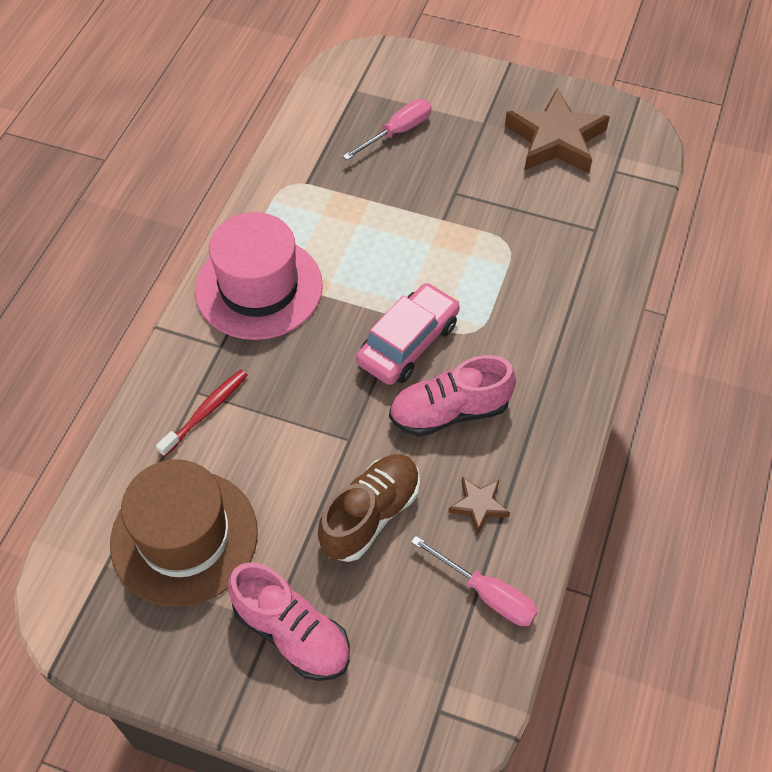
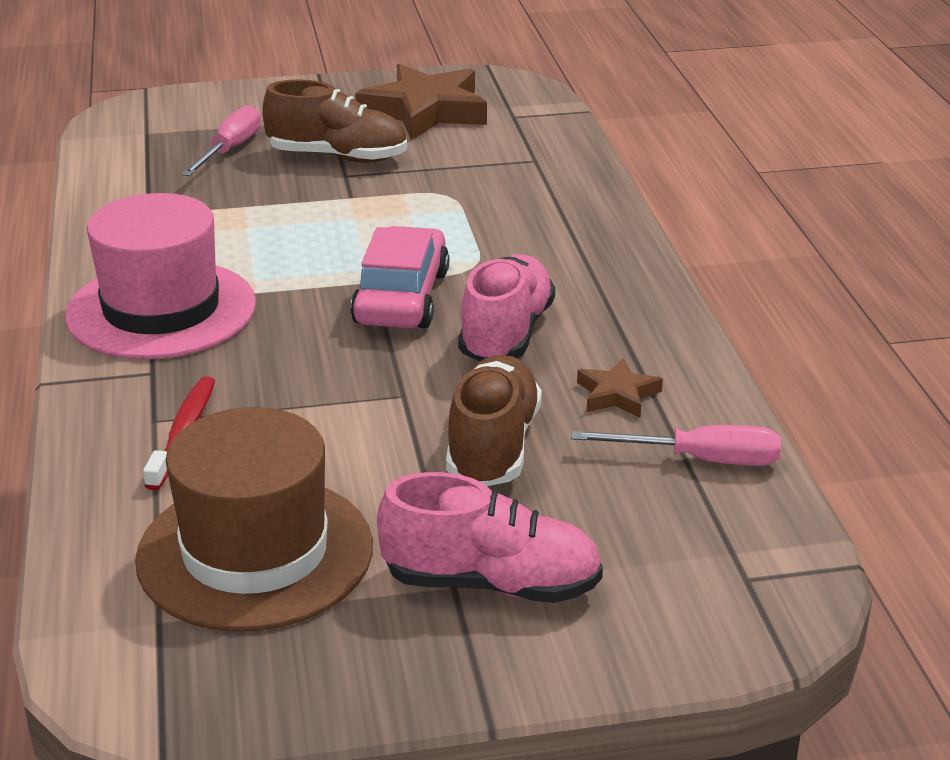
camera: 30 degrees left, 25 degrees down
(449, 411) = (506, 334): pink shoe -> pink shoe turned 150 degrees clockwise
(462, 170) = (338, 157): none -> brown shoe

